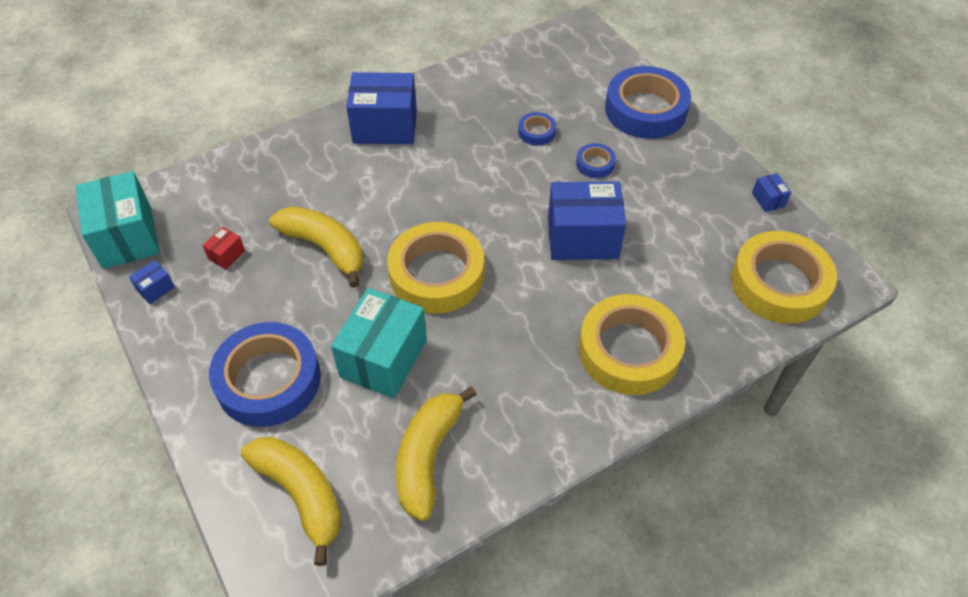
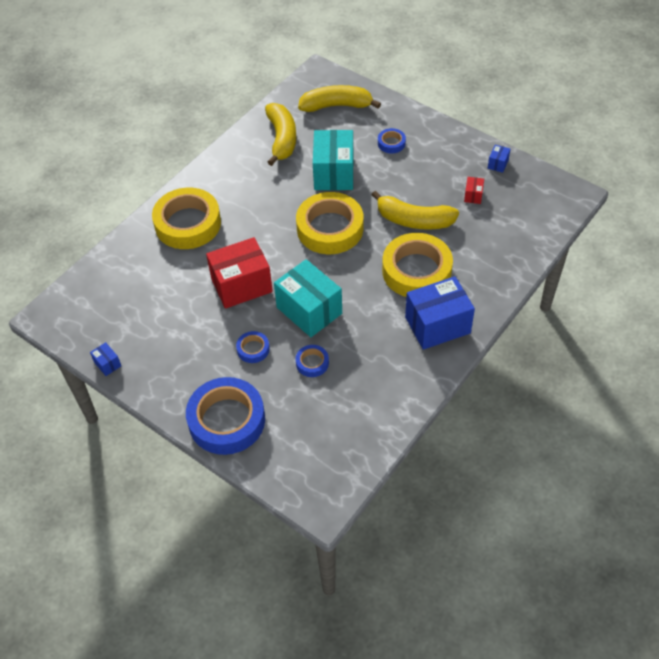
camera: 160 degrees right, 0 degrees up
(127, 237) = (546, 185): turquoise box -> turquoise box (309, 310)
(268, 380) = (391, 143): blue tape -> blue tape, size x0.45
(301, 495) = (337, 106): yellow banana -> yellow banana turned 150 degrees clockwise
(582, 238) = (241, 285): blue box -> red box
(779, 284) = (94, 298): yellow tape -> yellow tape (416, 271)

